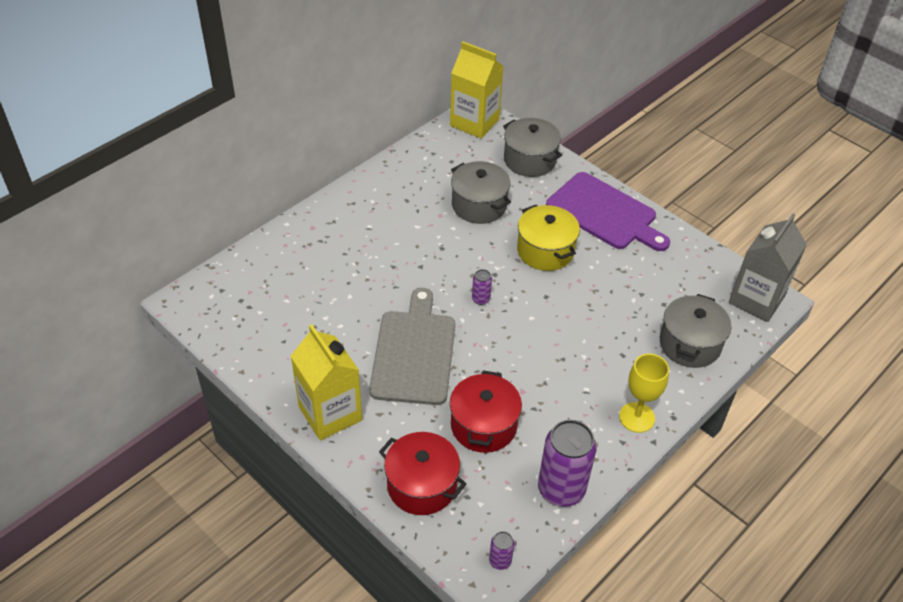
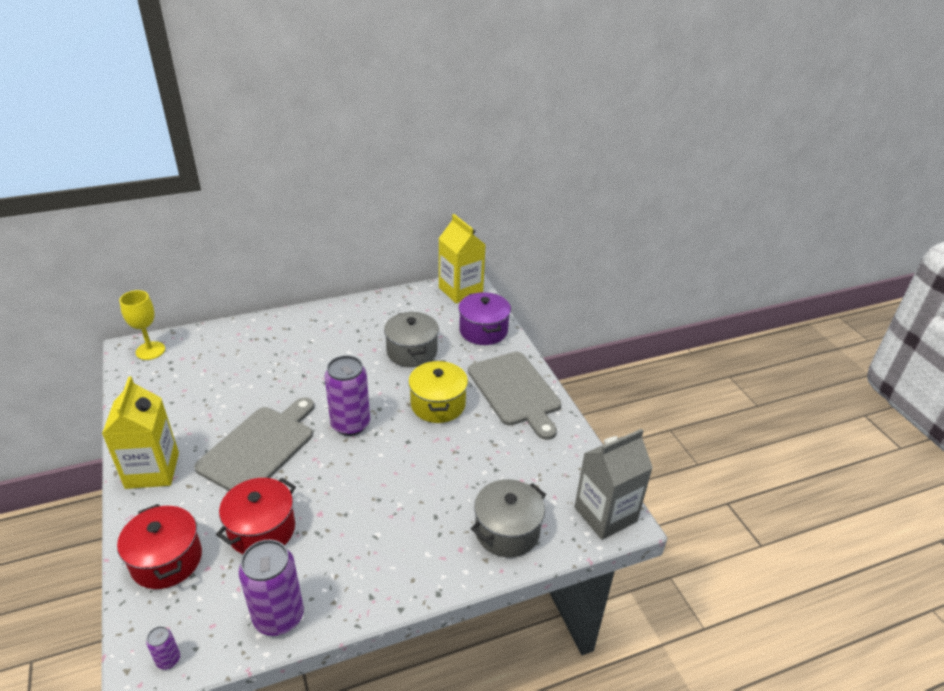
camera: 25 degrees right, 10 degrees down
(481, 299) = (350, 424): purple can -> purple can, size x2.24
(530, 160) = (483, 330): grey pot -> purple pot
(604, 213) = (515, 391): purple cutting board -> grey cutting board
(637, 417) = (402, 579): yellow goblet -> yellow goblet (150, 351)

